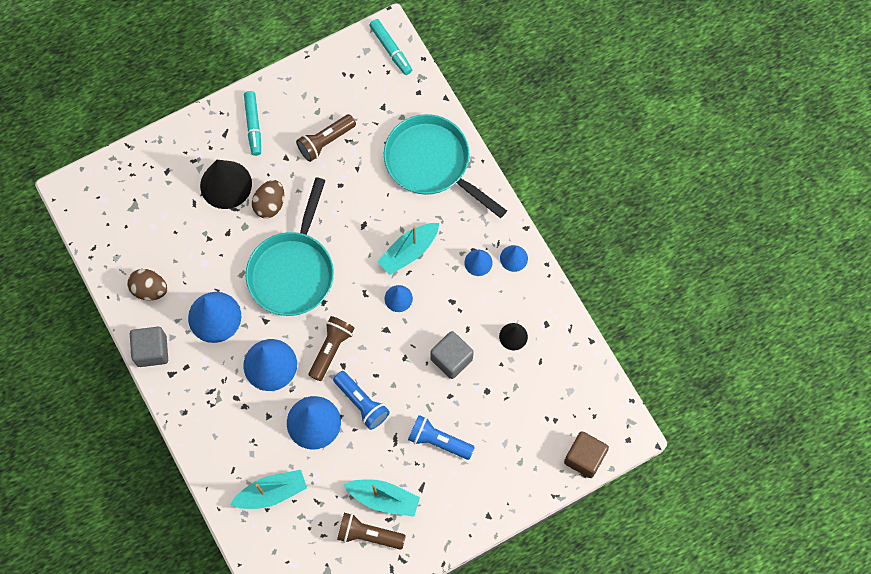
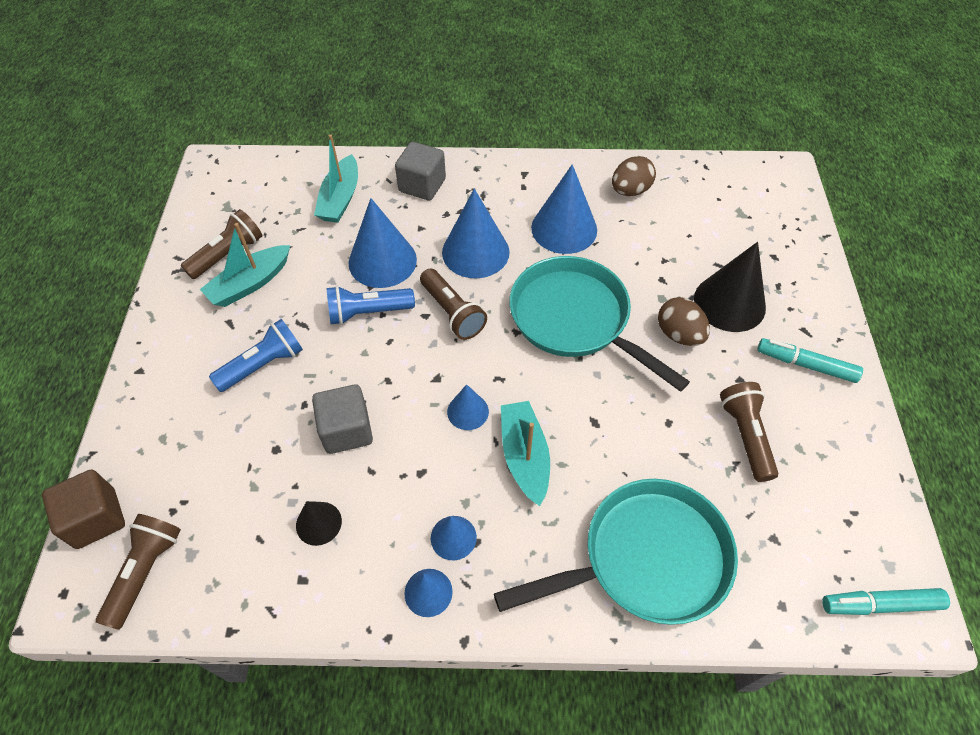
camera: 120 degrees right, 15 degrees down
(152, 351) = (559, 168): grey cube -> grey cube (422, 185)
(592, 406) = (145, 572): none -> brown flashlight

